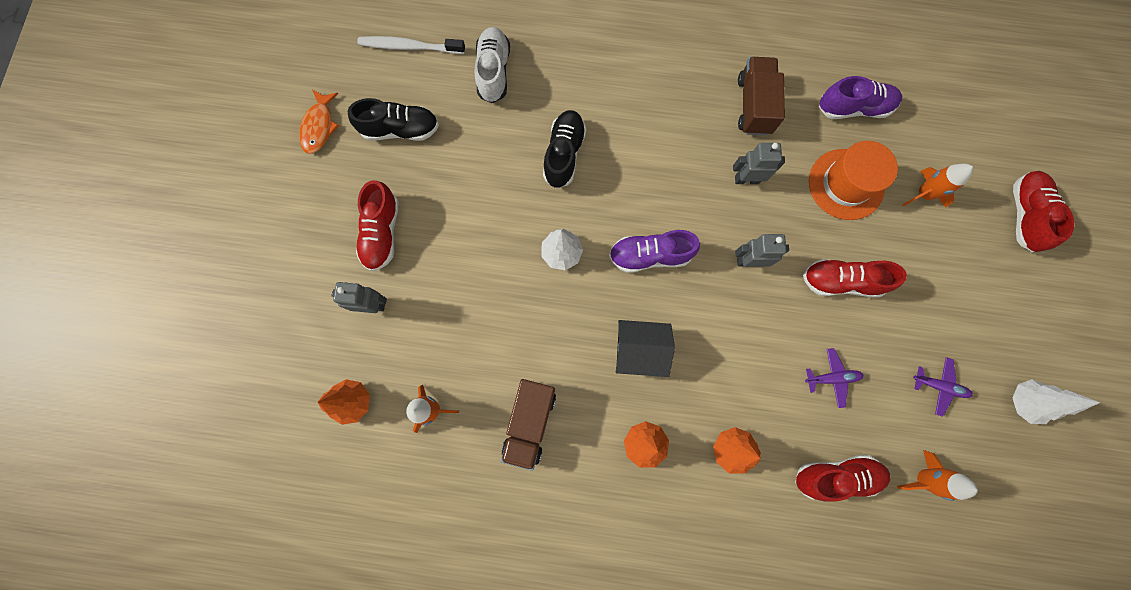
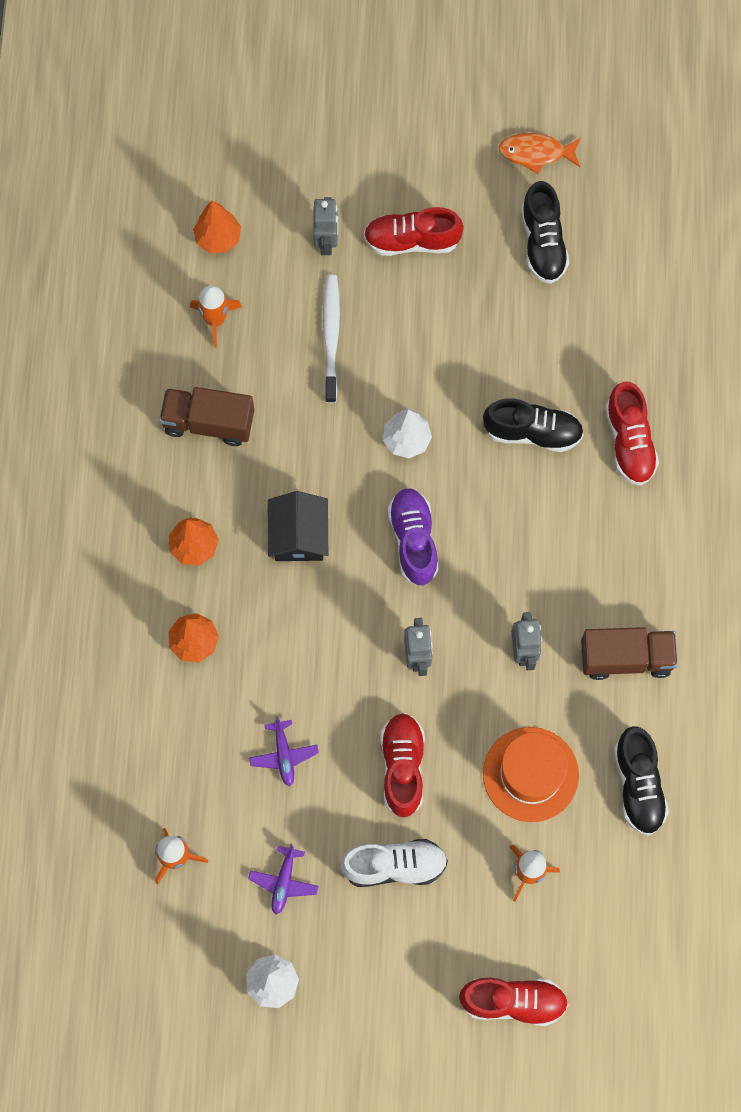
camera: 85 degrees right, 5 degrees down
(410, 47) = (654, 239): white toothbrush -> white toothbrush (331, 337)
(494, 72) = (633, 340): white shoe -> white shoe (394, 866)
(835, 476) = (172, 758): red shoe -> red shoe (629, 442)
(853, 108) = (638, 785): purple shoe -> black shoe

